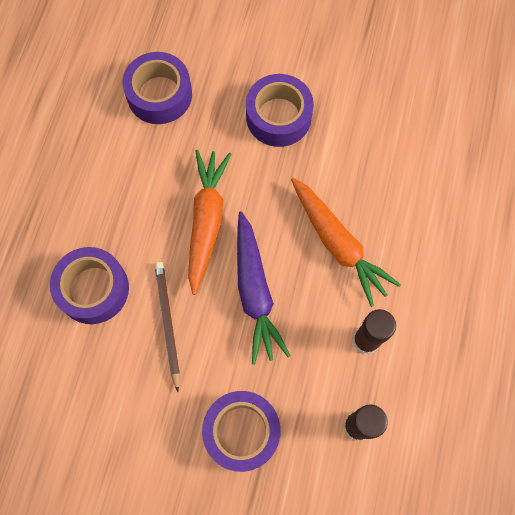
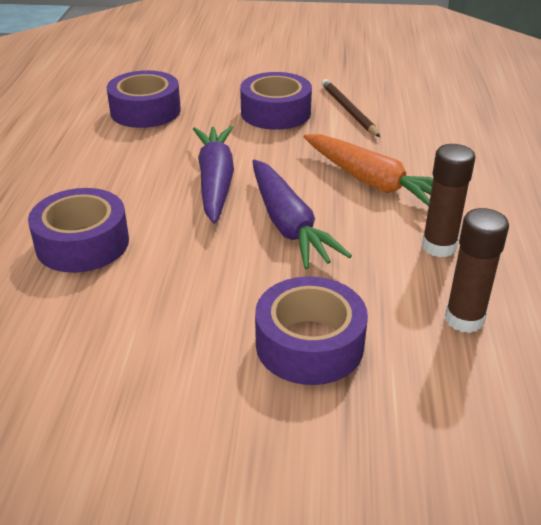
camera: 10 degrees left, 35 degrees down
(167, 323) = (184, 260): brown pencil -> brown pencil (348, 110)
(206, 221) = (215, 182): orange carrot -> purple carrot

